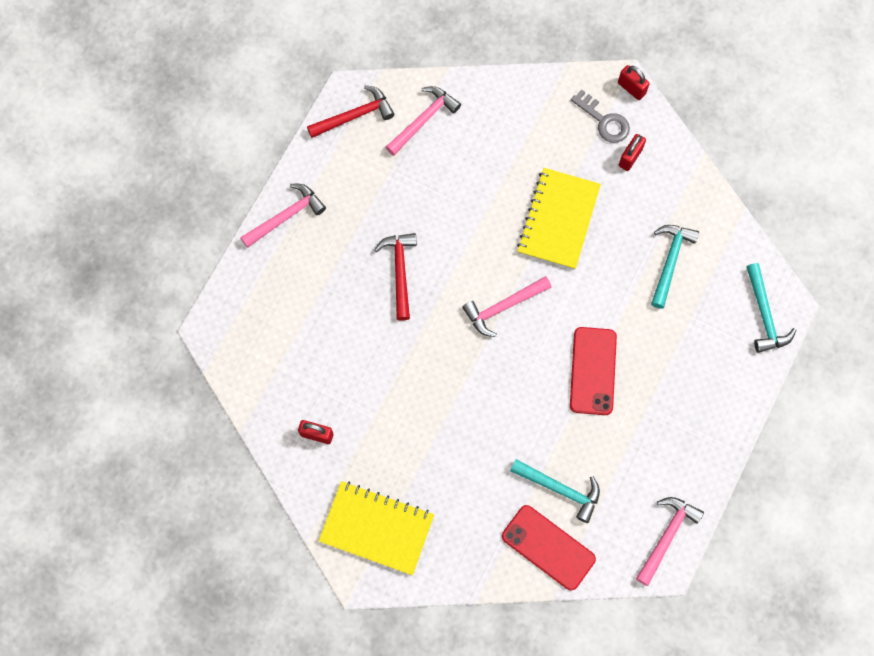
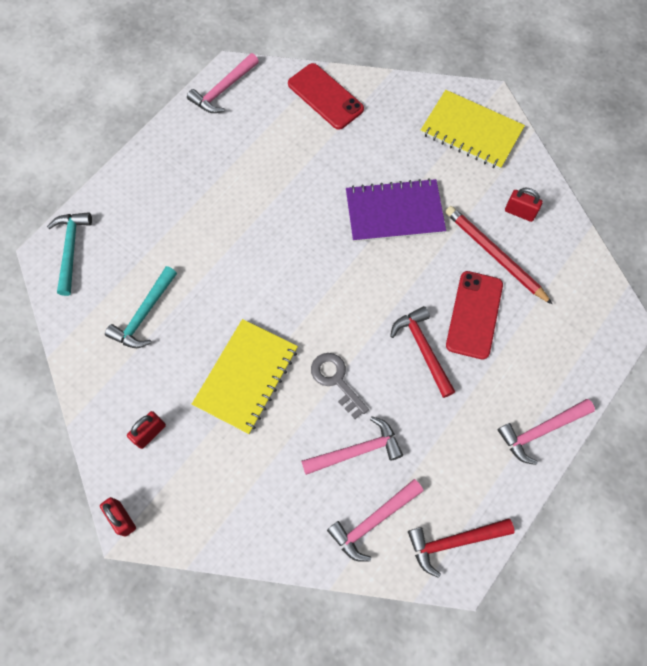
camera: 170 degrees left, 5 degrees down
(339, 381) = (495, 255): none -> red pencil
(400, 272) = (423, 349): red hammer -> red hammer turned 150 degrees clockwise
(447, 412) = (394, 212): none -> purple notebook
(504, 307) = (322, 297): pink hammer -> pink hammer (356, 451)
(559, 489) = (305, 137): turquoise hammer -> none
(593, 371) = (250, 226): red phone -> red phone (474, 315)
(604, 120) = (166, 483): grey key -> grey key (336, 380)

